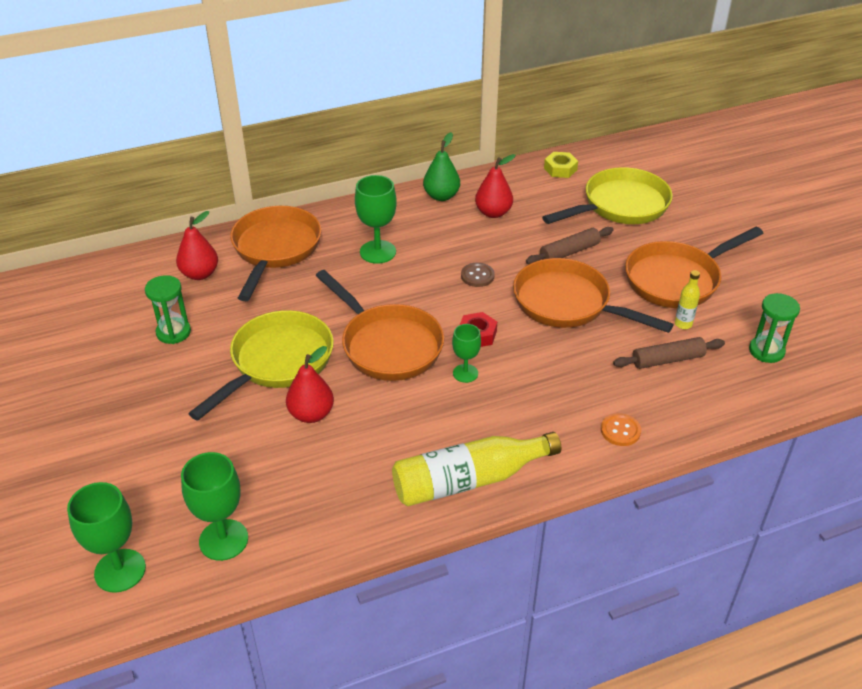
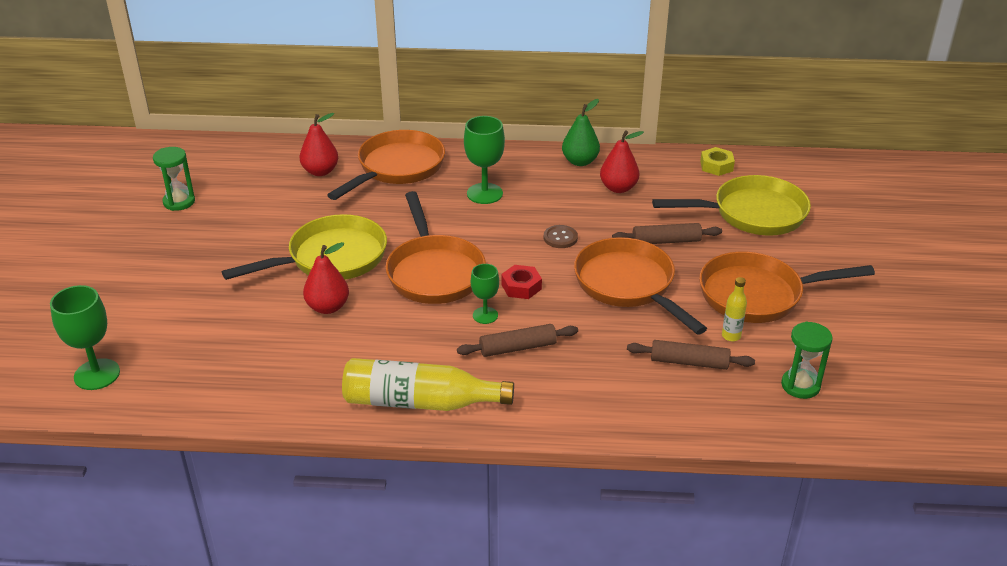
camera: 25 degrees right, 5 degrees down
(173, 332) = (266, 211): green hourglass -> green hourglass (179, 202)
(223, 540) = (188, 379): green goblet -> none
(517, 395) = (517, 348): none -> brown rolling pin
(620, 431) = (592, 408): orange button -> none

